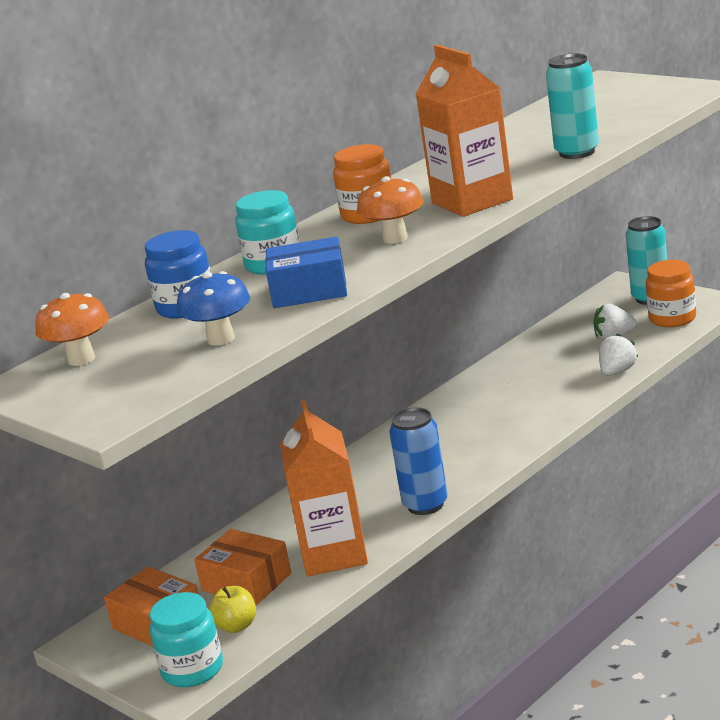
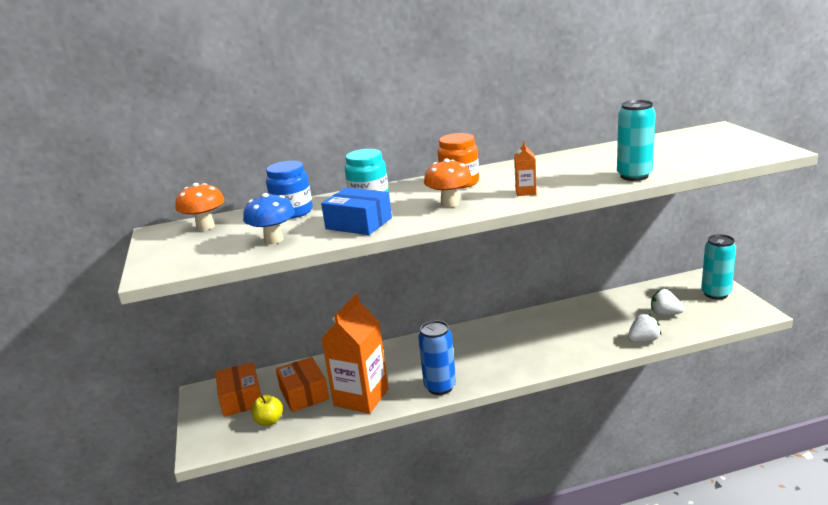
camera: 30 degrees right, 0 degrees up
(192, 670) = (221, 439): turquoise jar -> none
(472, 201) = (525, 192): orange carton -> orange carton, size x0.43
(672, 318) = (717, 314): orange jar -> none

